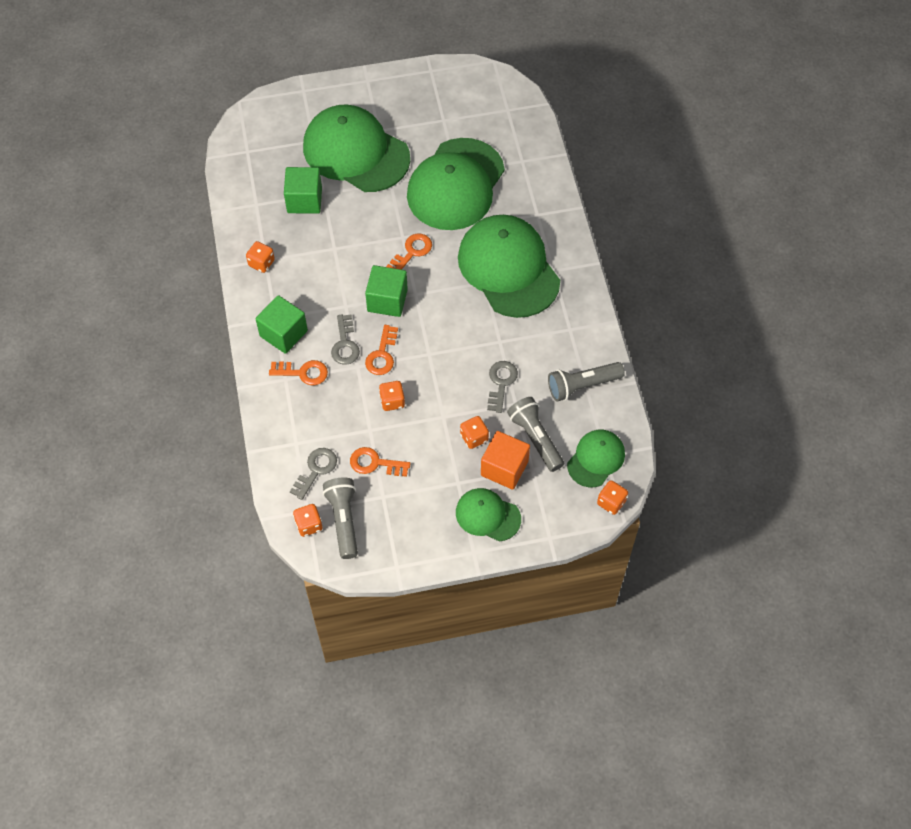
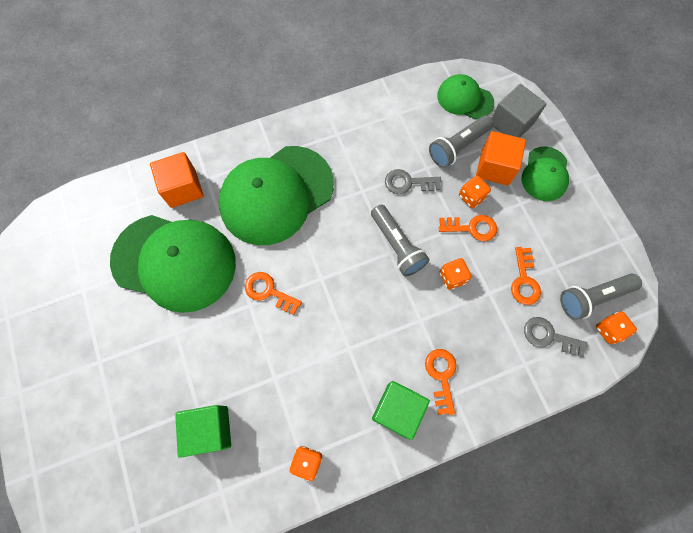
camera: 100 degrees left, 10 degrees up
(345, 344) = (396, 338): grey key -> none
(355, 152) = (133, 382): green cap -> none
(382, 355) = (401, 297): orange key -> orange key (471, 228)
(387, 300) = (334, 305): green cube -> none
(529, 195) = (183, 188): none -> orange cube
(556, 498) = (511, 123): none -> grey cube
(582, 386) = (395, 117): grey flashlight -> grey flashlight (397, 246)
(611, 502) = (502, 84): orange dice -> none

